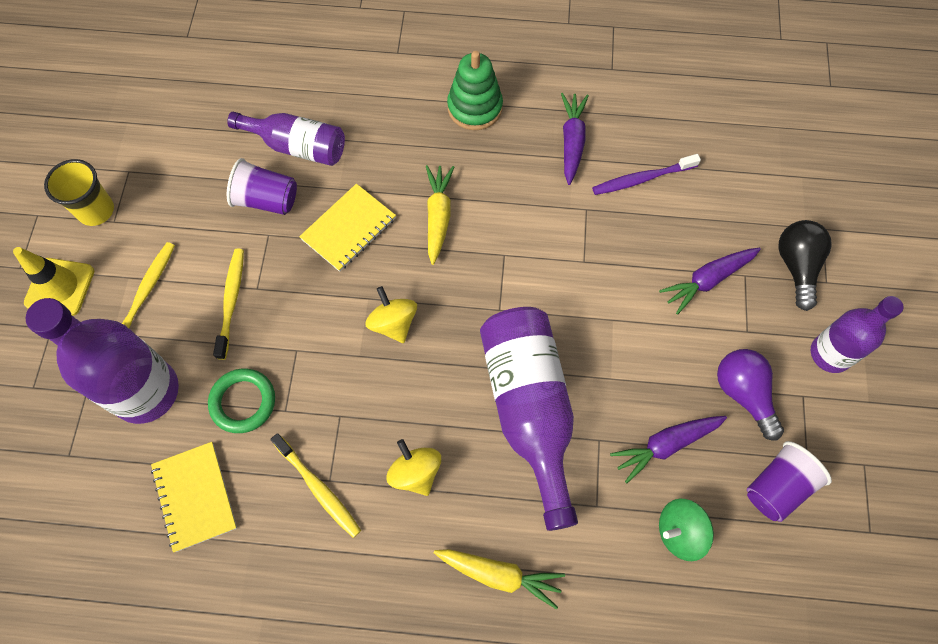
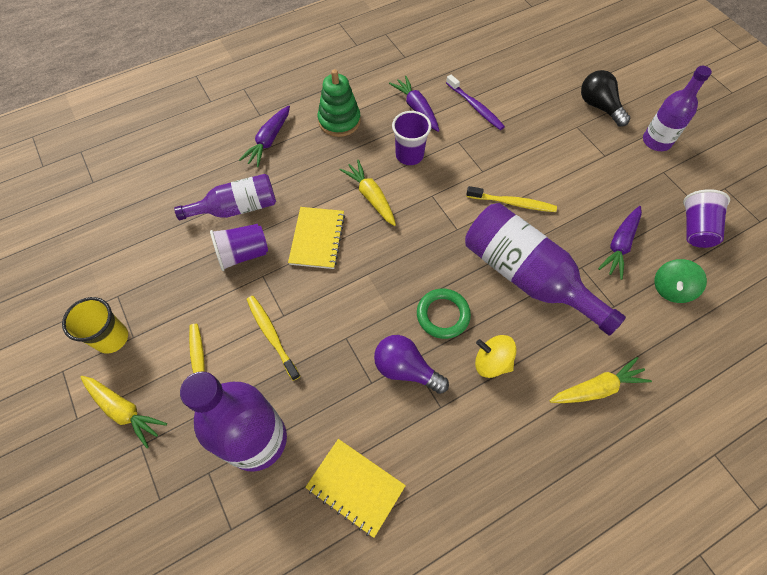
camera: 35 degrees left, 5 degrees down
(60, 287) = (124, 410): yellow traffic cone -> yellow carrot
(243, 402) = (336, 397): green ring -> green ring (443, 315)
(318, 488) = (438, 418): yellow toothbrush -> yellow toothbrush (512, 203)
(393, 323) = (397, 279): yellow spinning top -> none
(518, 193) = (409, 155): none -> purple cup
(642, 179) = (475, 107): purple toothbrush -> purple toothbrush turned 75 degrees counterclockwise
(707, 280) = (560, 141): purple carrot -> purple carrot (269, 141)
(743, 394) = (634, 190): purple light bulb -> purple light bulb (406, 369)

